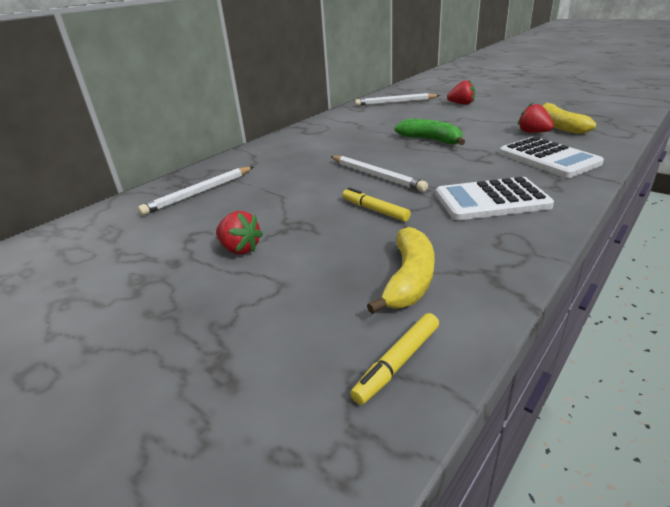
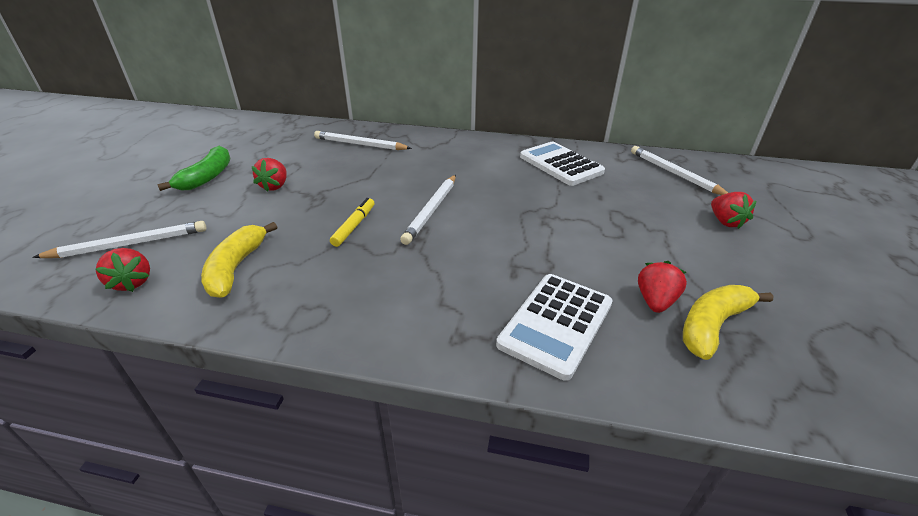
camera: 60 degrees right, 5 degrees up
(289, 373) = (130, 244): none -> white pencil
(397, 363) = (132, 282): yellow marker -> red strawberry
(409, 279) = (236, 267): yellow banana -> yellow banana turned 105 degrees clockwise
(431, 140) = (555, 223): green banana -> green banana (207, 177)
(491, 200) = (400, 291): white calculator -> white calculator (560, 164)

